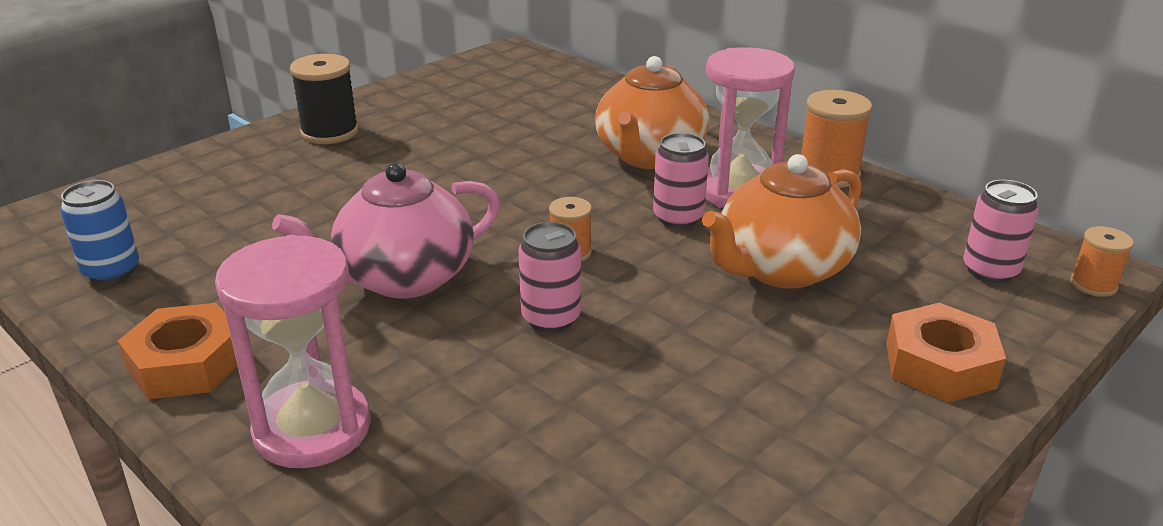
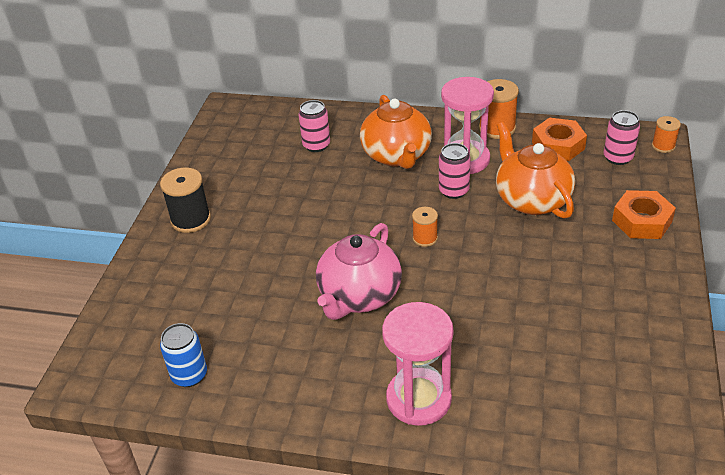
camera: 30 degrees left, 10 degrees up
(187, 363) = (311, 402): orange nut -> orange nut (558, 145)
(551, 318) = (458, 281): pink can -> pink can (316, 145)
(781, 269) = (531, 200): orange teapot -> orange teapot turned 135 degrees clockwise

